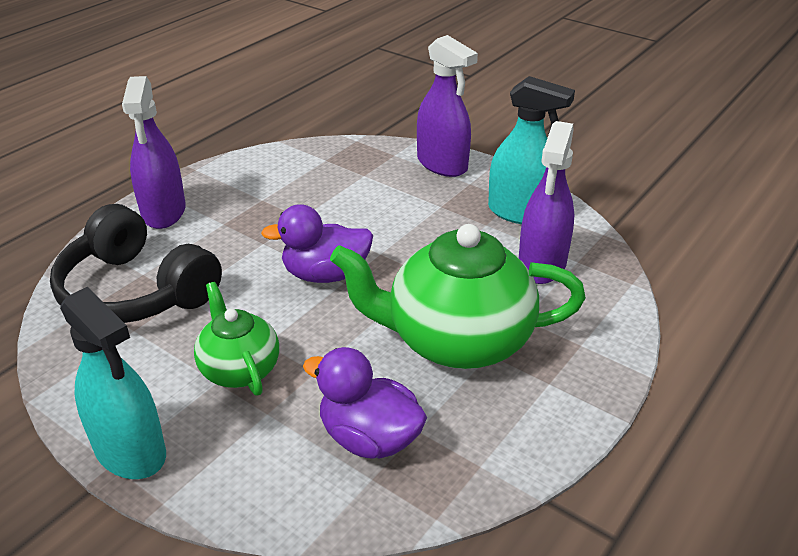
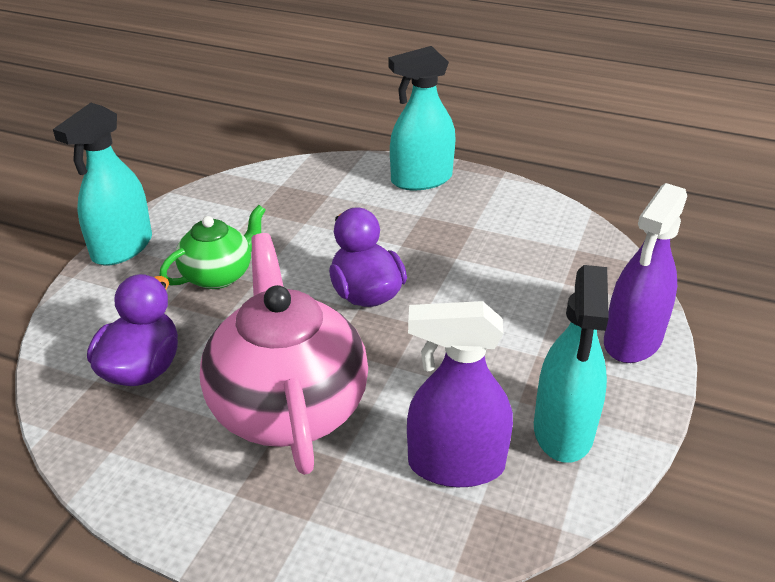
camera: 75 degrees right, 0 degrees up
(136, 291) = (303, 198): black headphones -> none
(164, 212) = (421, 180): purple spray bottle -> turquoise spray bottle
(456, 340) = (288, 406): green teapot -> pink teapot

